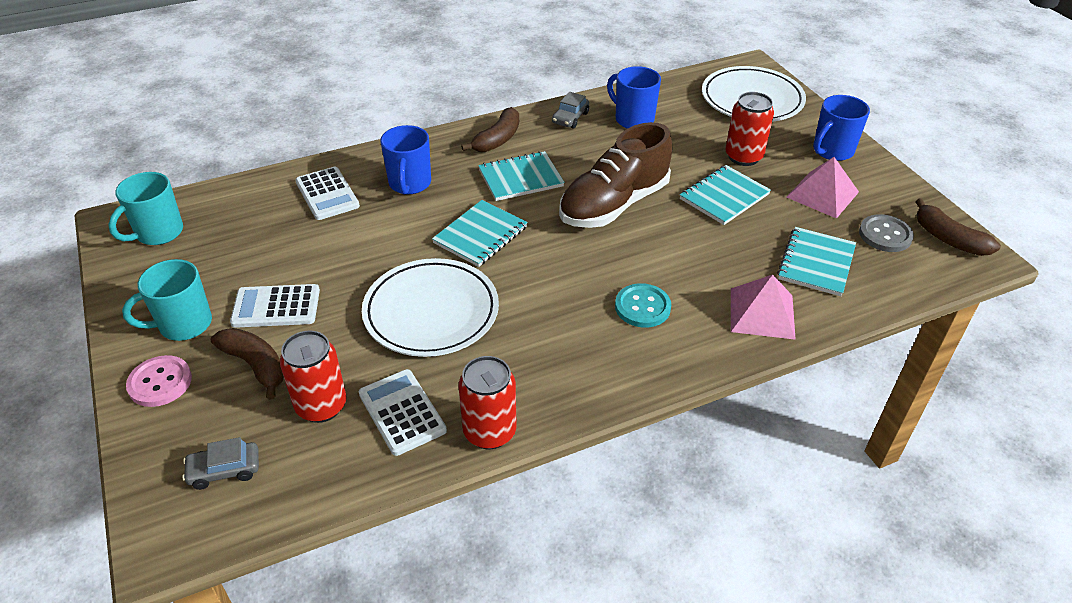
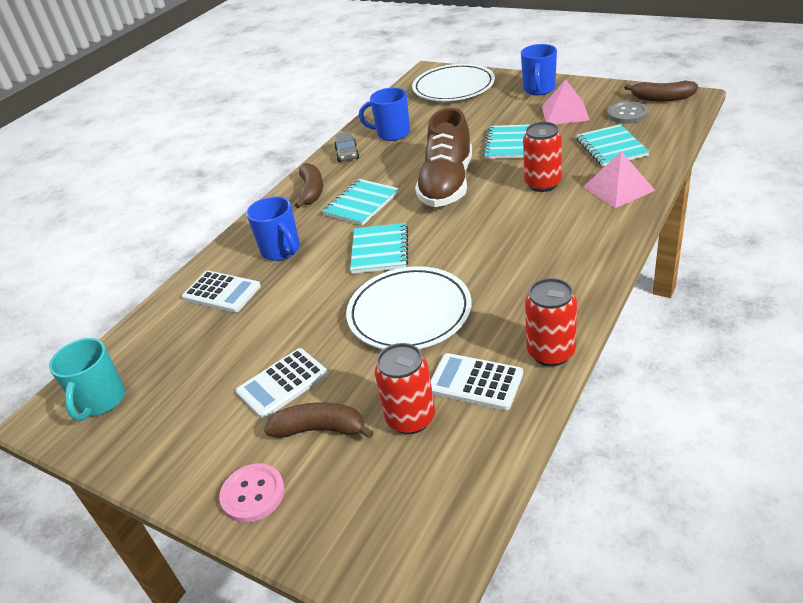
camera: 30 degrees left, 5 degrees down
(184, 325) = (217, 444): turquoise mug -> none
(224, 470) = (394, 509): grey car -> none
(642, 307) = (545, 226): turquoise button -> none
(743, 157) = (491, 118): red can -> red can (542, 184)

